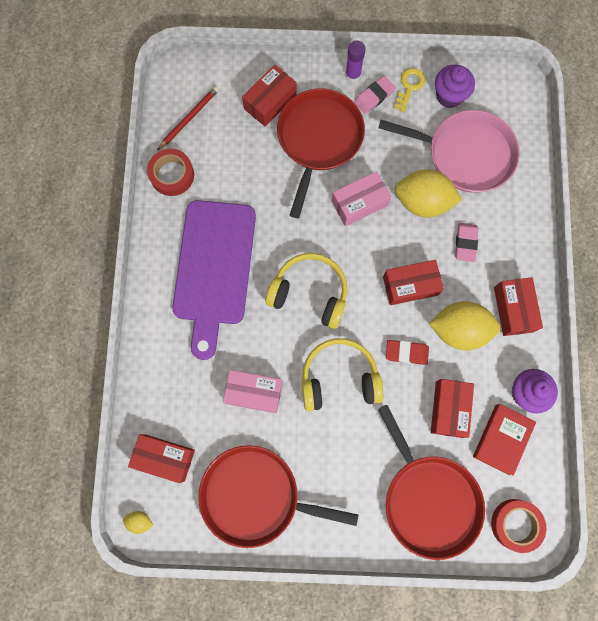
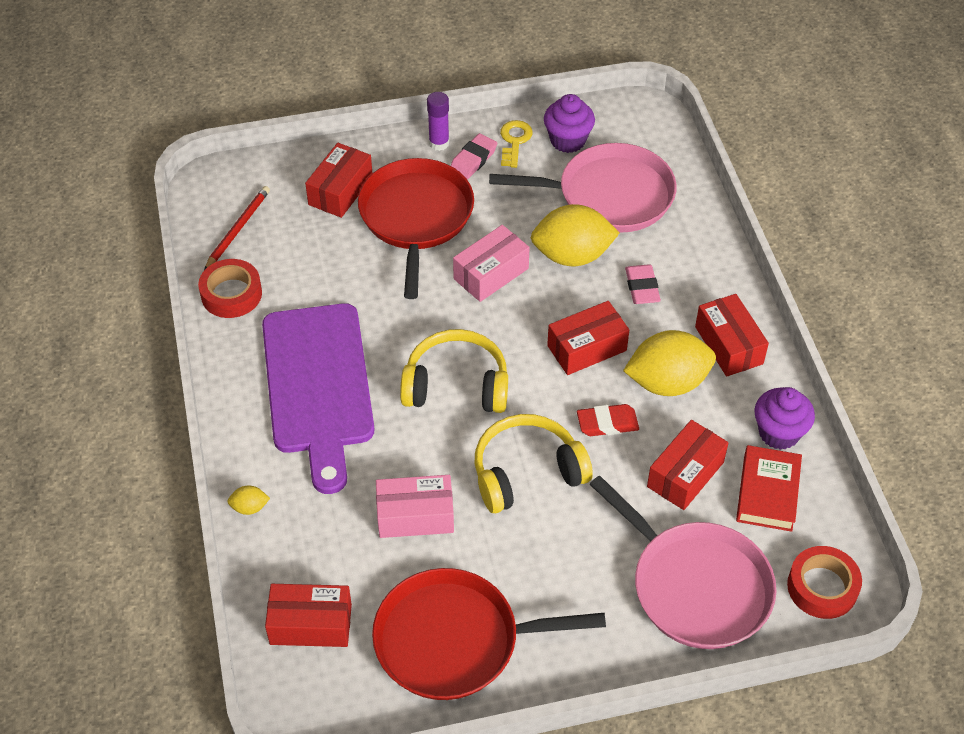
camera: 15 degrees left, 25 degrees down
(140, 521) = (296, 713): yellow lemon -> yellow lemon (250, 507)
(429, 499) = (695, 586): red pan -> pink pan
(449, 409) = (685, 474): red box -> red box turned 45 degrees clockwise

